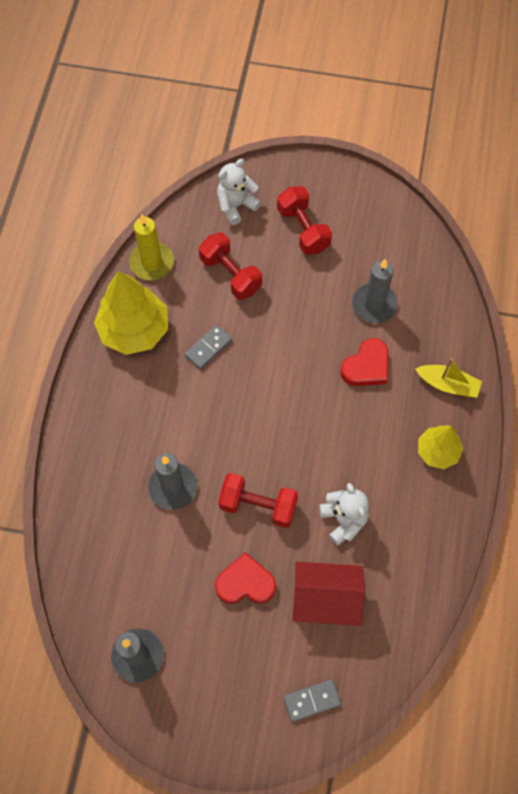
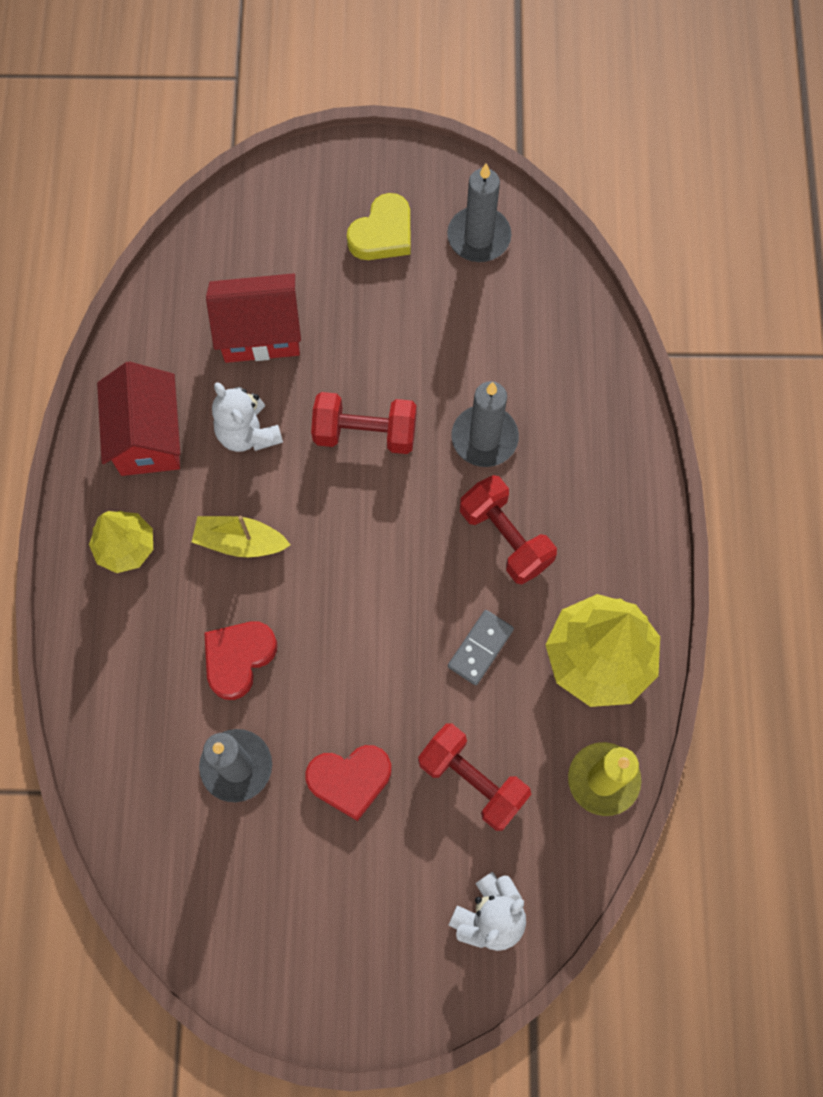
camera: 170 degrees right, 5 degrees up
(214, 673) = (383, 233): none -> yellow heart
(245, 583) = (364, 336): red heart -> red heart (350, 780)
(303, 229) = (368, 888): red dumbbell -> red dumbbell (505, 538)
(312, 700) = (262, 224): grey domino -> none
(417, 529) = (148, 437): none -> red house
(447, 384) = (115, 650): yellow boat -> yellow boat (240, 542)

